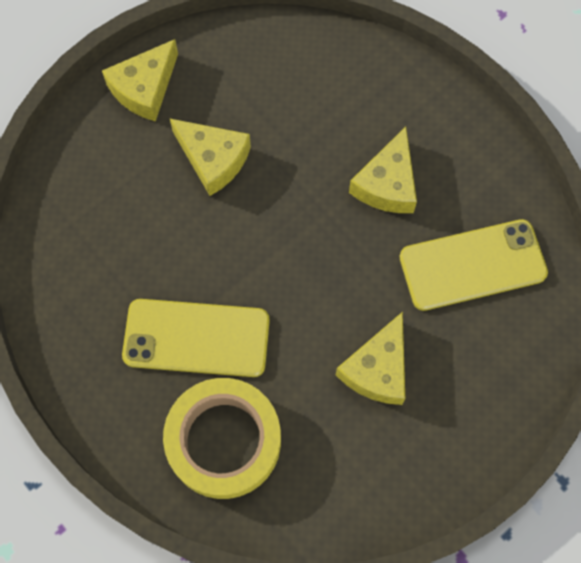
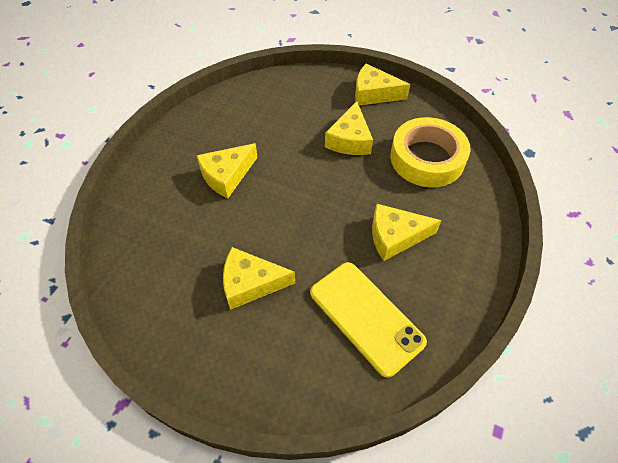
camera: 65 degrees right, 15 degrees down
(196, 338) = (227, 175): yellow phone -> yellow cheese
(224, 441) = (163, 214): yellow tape -> yellow tape (427, 158)

